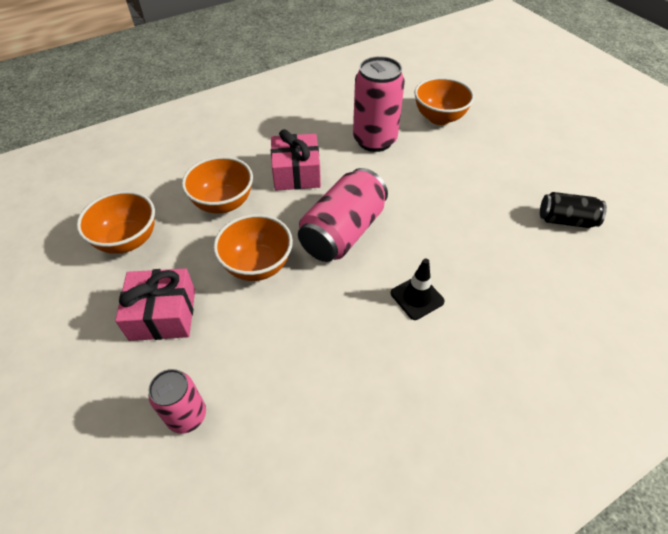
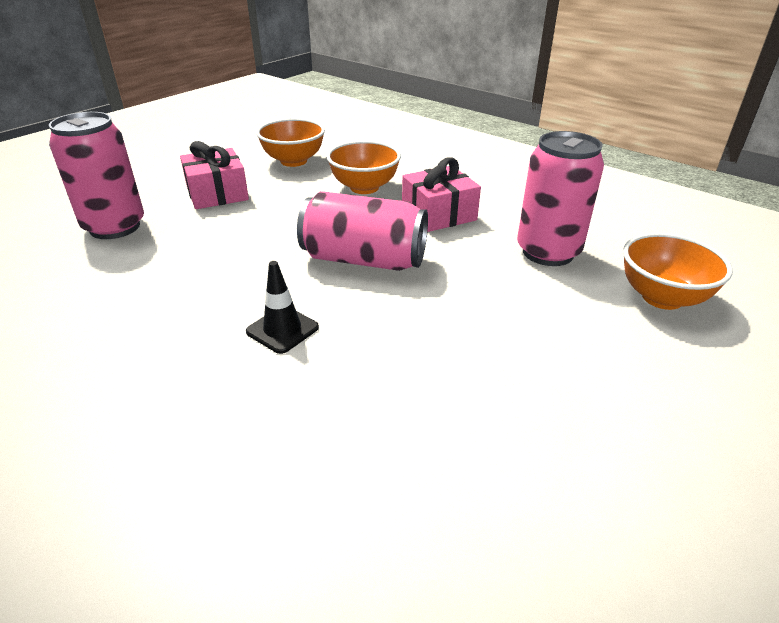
camera: 70 degrees right, 15 degrees down
(187, 416) = (115, 227): pink can -> pink can, size x1.70
(257, 265) = (290, 221): orange bowl -> none
(566, 220) = (531, 482): black can -> none

